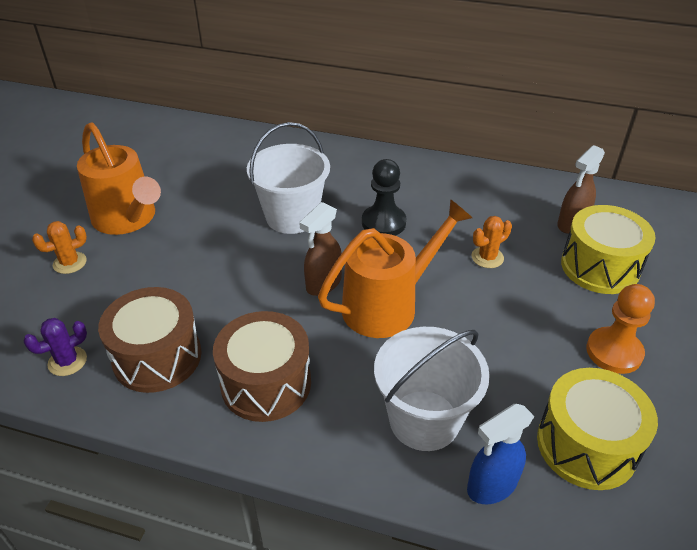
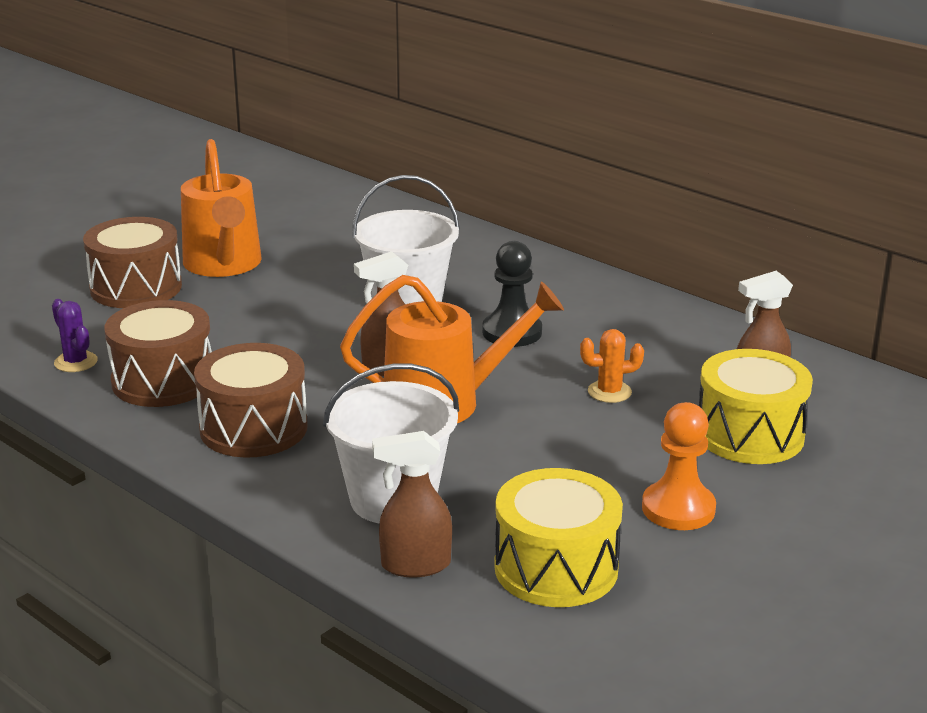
camera: 25 degrees right, 15 degrees down
(67, 361) = (76, 362): purple cactus -> purple cactus turned 60 degrees clockwise
(70, 263) = (136, 288): orange cactus -> brown drum
(491, 486) = (414, 565): blue spray bottle -> brown spray bottle

